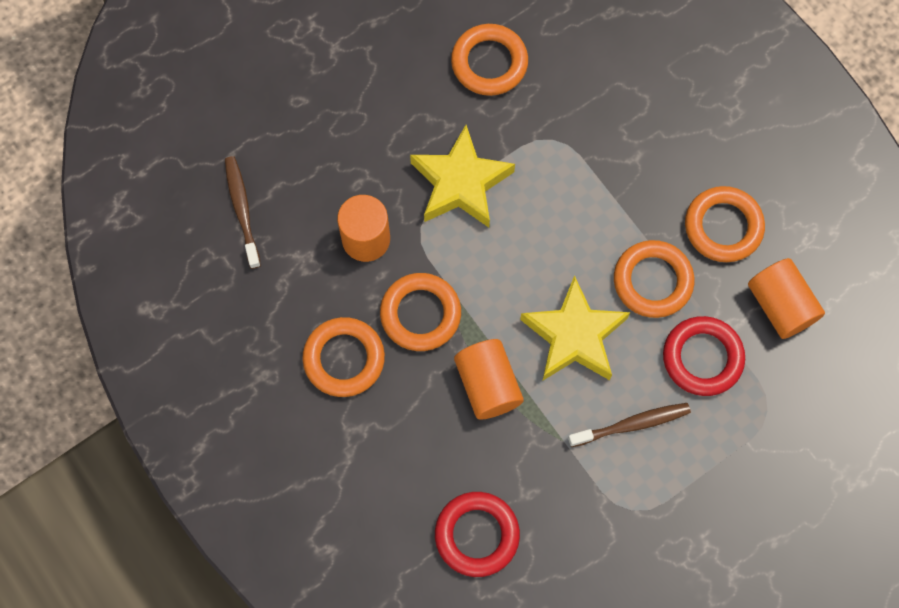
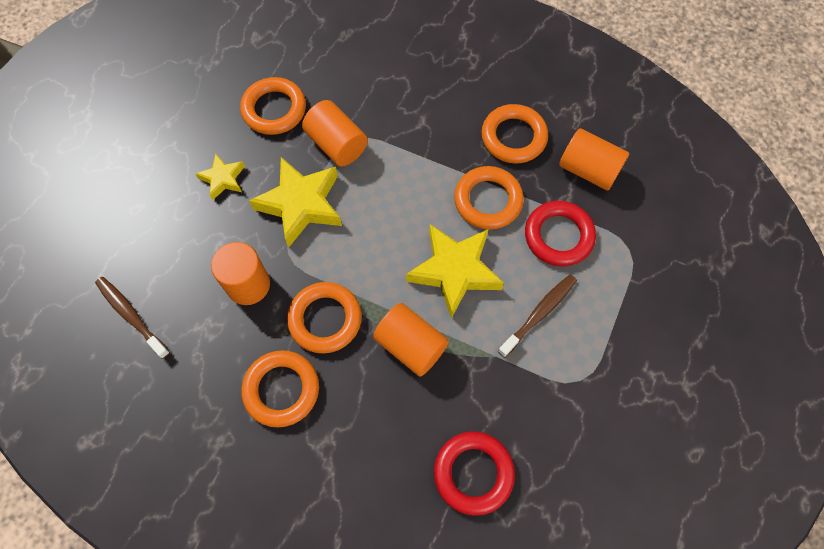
camera: 30 degrees left, 5 degrees down
(398, 114) = (223, 179): none -> yellow star
(532, 136) = (337, 144): none -> orange cylinder

